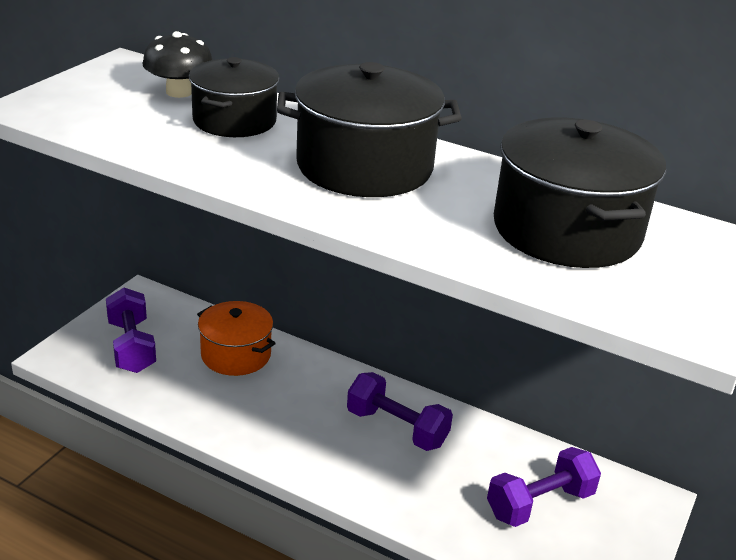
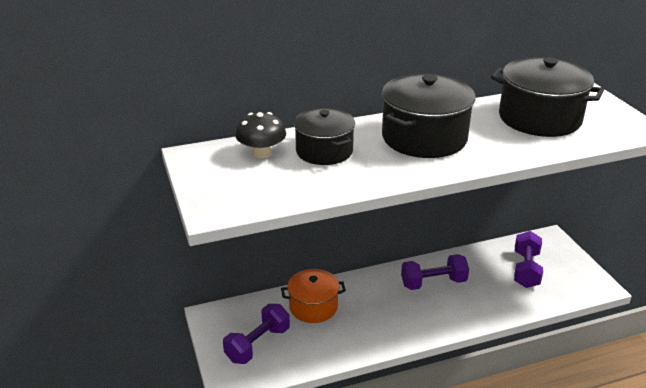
camera: 45 degrees left, 0 degrees up
(131, 346) = (258, 344): purple dumbbell -> purple dumbbell turned 75 degrees counterclockwise

